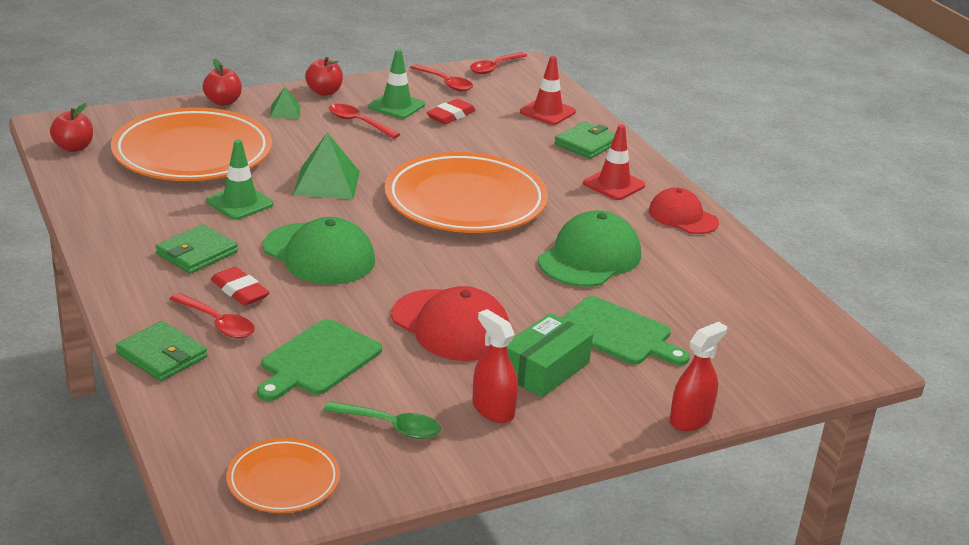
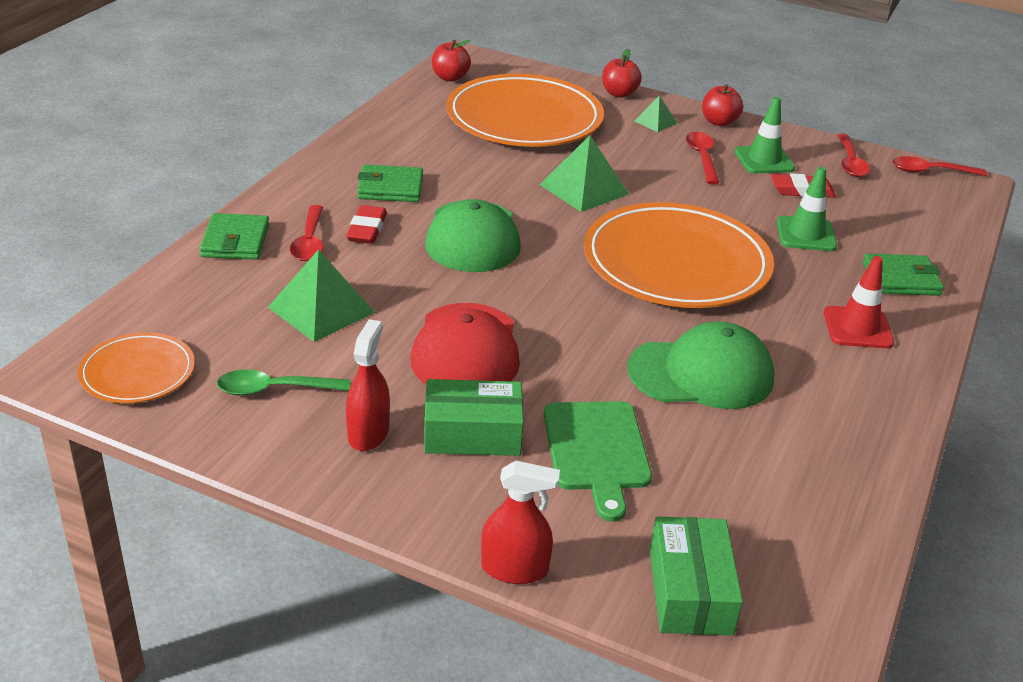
camera: 50 degrees right, 5 degrees up
(240, 203) = (488, 170): green traffic cone -> green traffic cone (806, 234)
(318, 360) = (321, 310): green cutting board -> green pyramid
(390, 426) = (274, 389): green spoon -> green spoon turned 105 degrees clockwise
(547, 112) = (912, 232): red traffic cone -> none
(683, 217) = (879, 397): red cap -> none
(772, 369) = (690, 591): none -> green box

